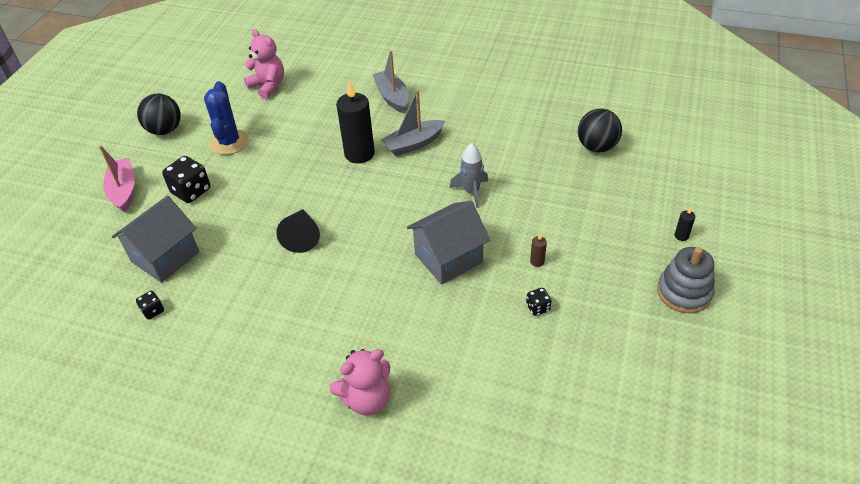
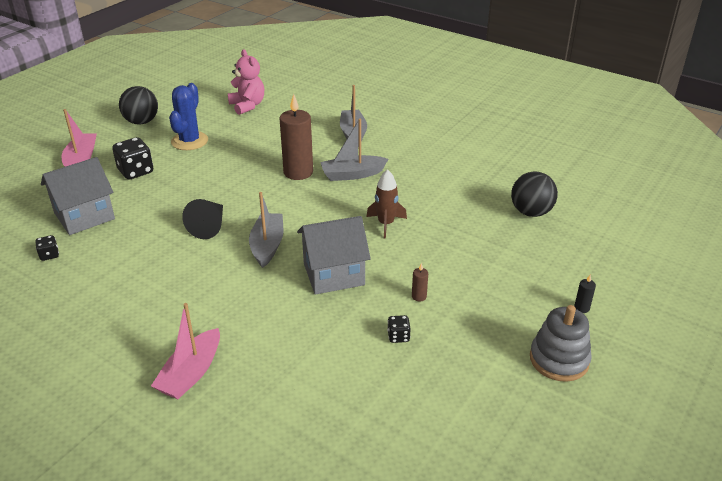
camera: 15 degrees right, 10 degrees down
(359, 154) = (298, 172): black candle -> brown candle
(366, 399) = (191, 373): pink teddy bear -> pink boat
(370, 243) = (267, 246): none -> grey boat
(471, 191) = (386, 224): grey rocket -> brown rocket

